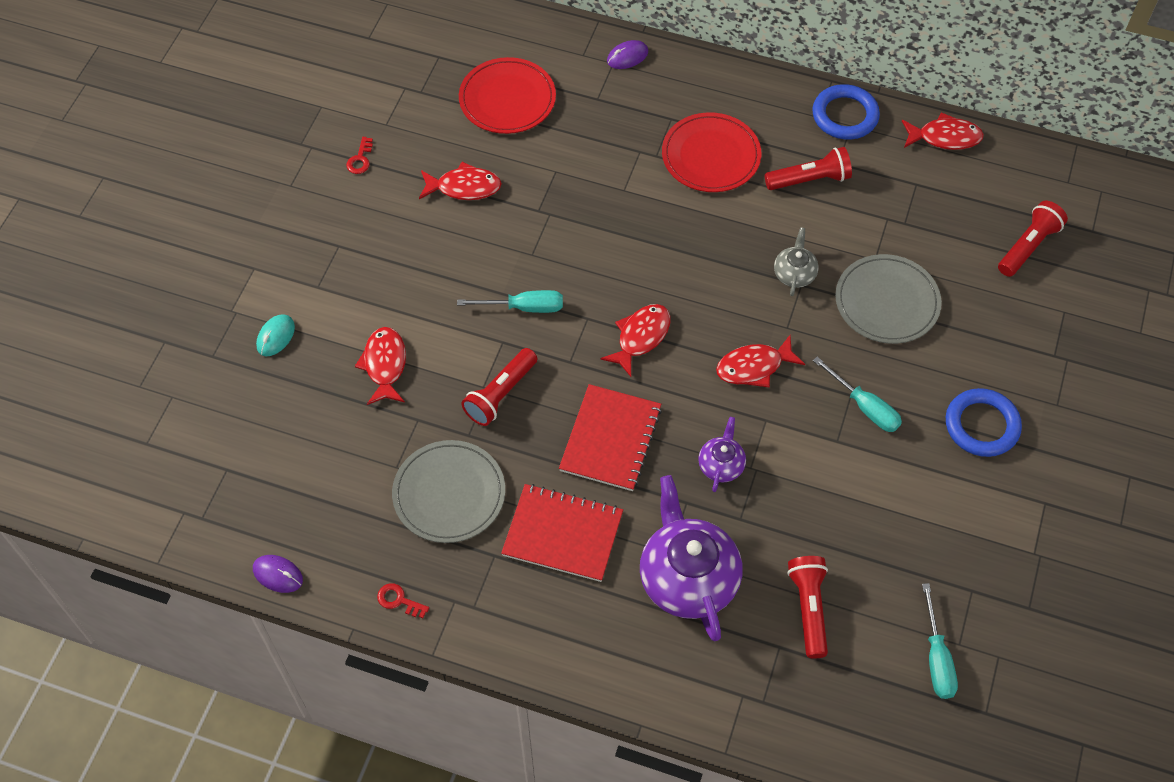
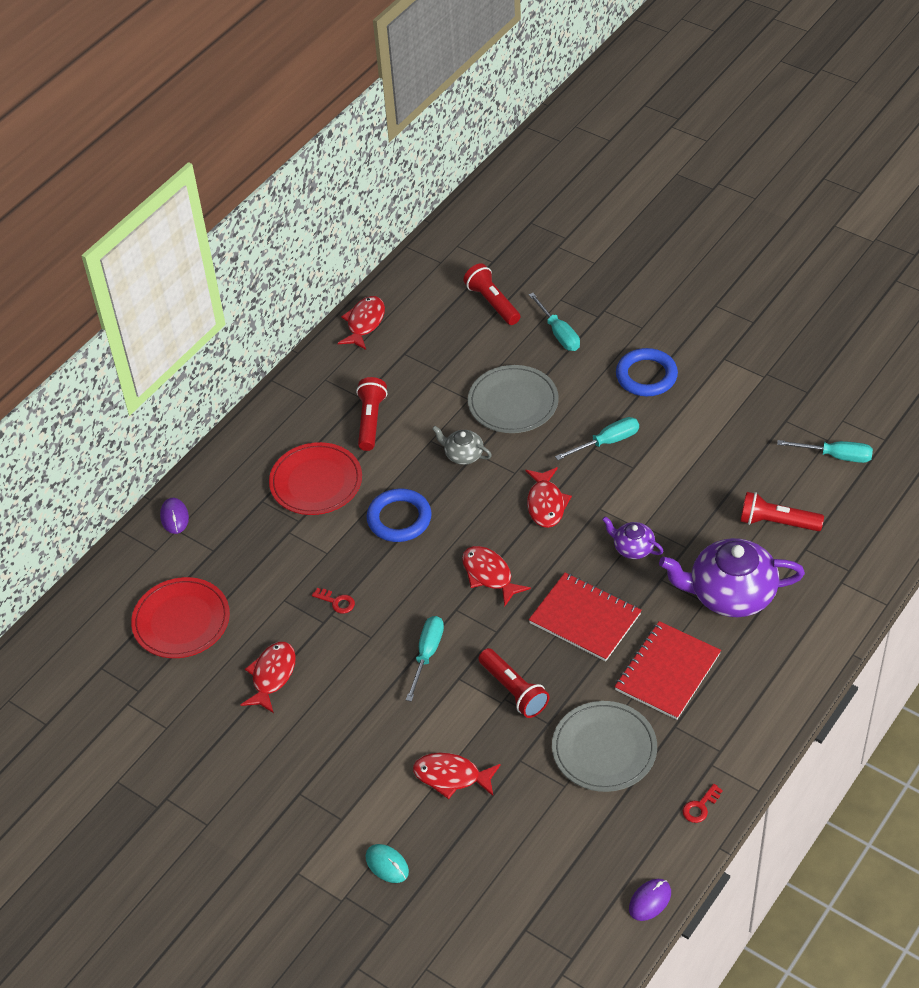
camera: 70 degrees left, 10 degrees down
(360, 159) = (200, 757): red key -> red key (337, 602)
(845, 116) = (313, 380): blue ring -> blue ring (399, 519)
(1010, 322) = (558, 333): none -> turquoise screwdriver

